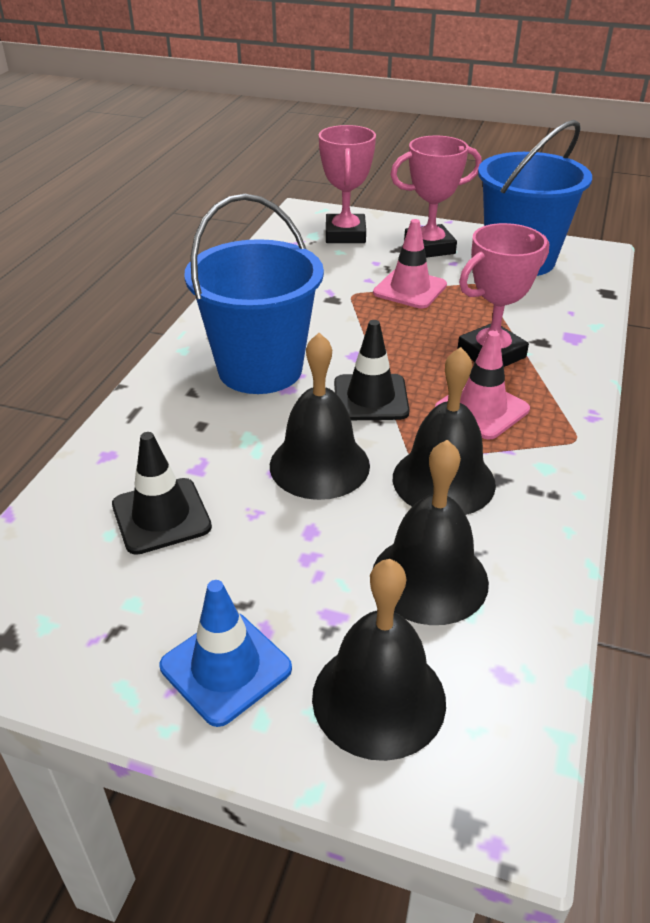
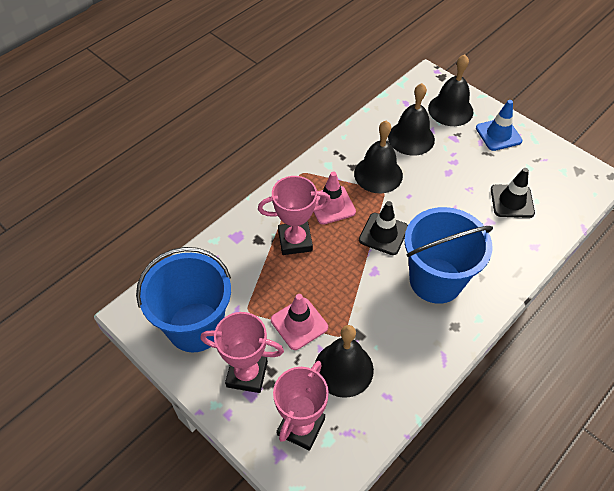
camera: 155 degrees left, 15 degrees up
(319, 465) = (430, 202): black bell -> black bell (343, 369)

